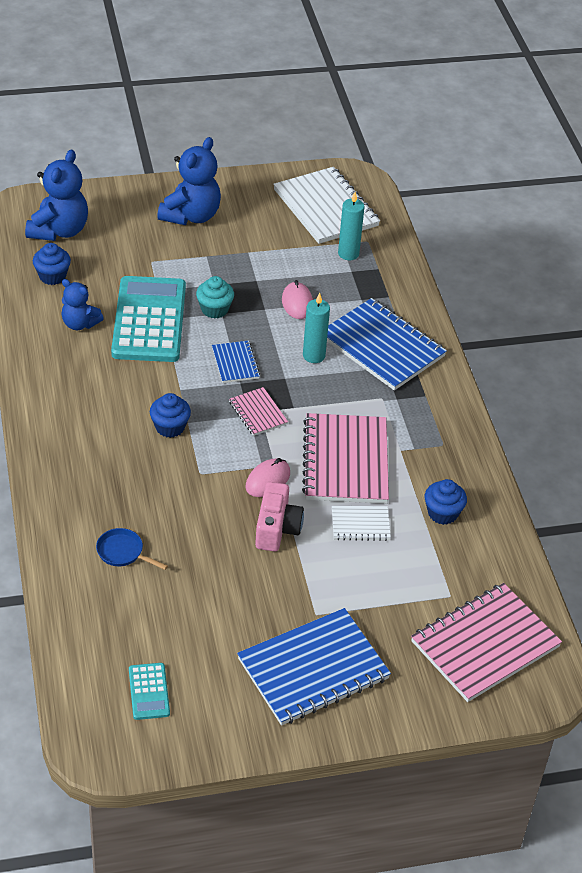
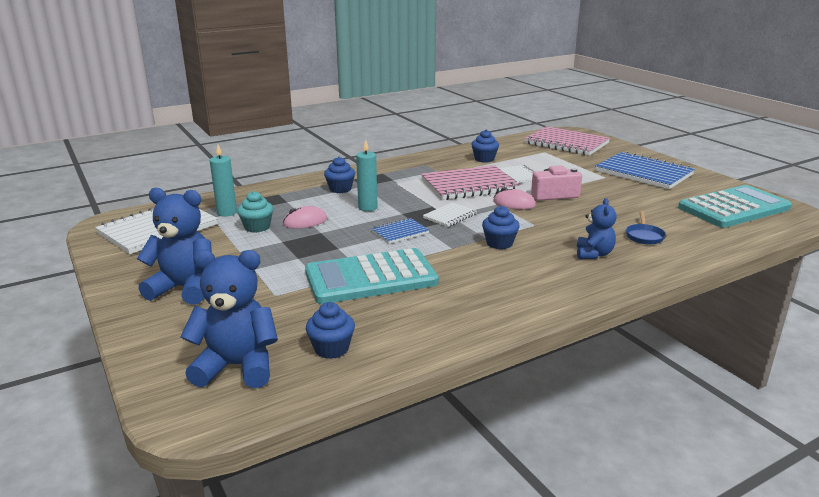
camera: 105 degrees left, 20 degrees down
(80, 324) = (402, 312): blue teddy bear -> blue teddy bear (593, 254)
(149, 691) = (734, 208): turquoise calculator -> turquoise calculator, size x2.25
(214, 309) = (335, 251): turquoise cupcake -> turquoise cupcake (257, 227)
(258, 413) = (450, 216): pink notebook -> white notebook
(382, 347) = (340, 189): blue notebook -> blue cupcake

